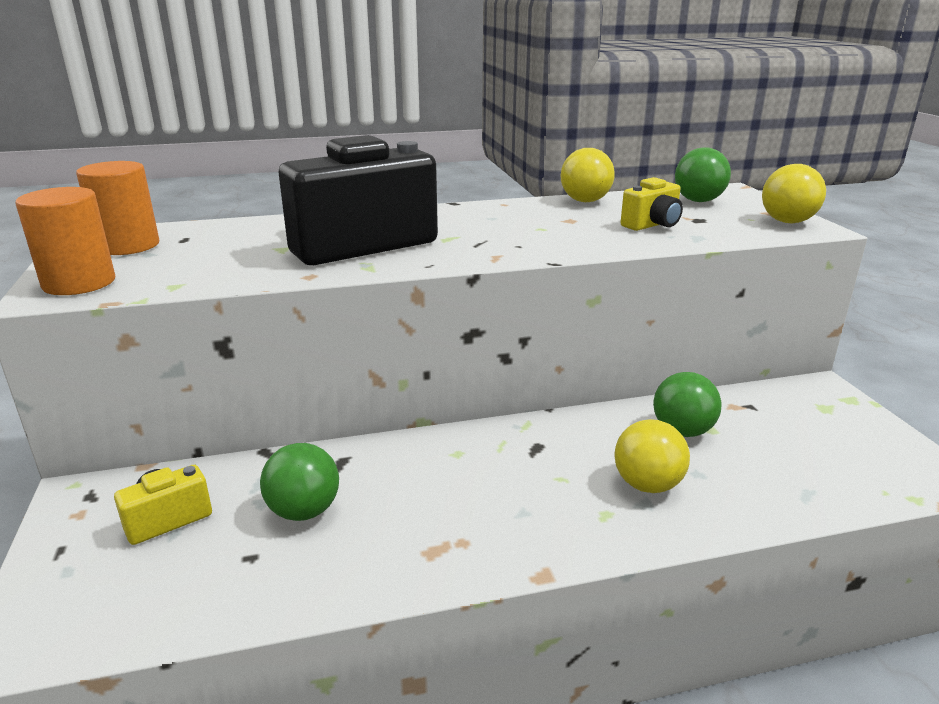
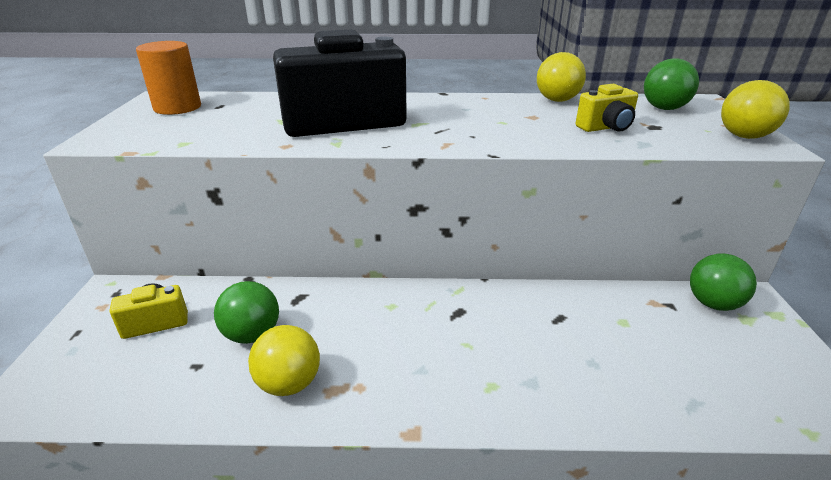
camera: 15 degrees right, 5 degrees up
(79, 283) = (122, 134): orange cylinder -> none
(647, 485) = (541, 365): yellow ball -> yellow ball (289, 383)
(682, 431) = (594, 319): green ball -> green ball (713, 304)

